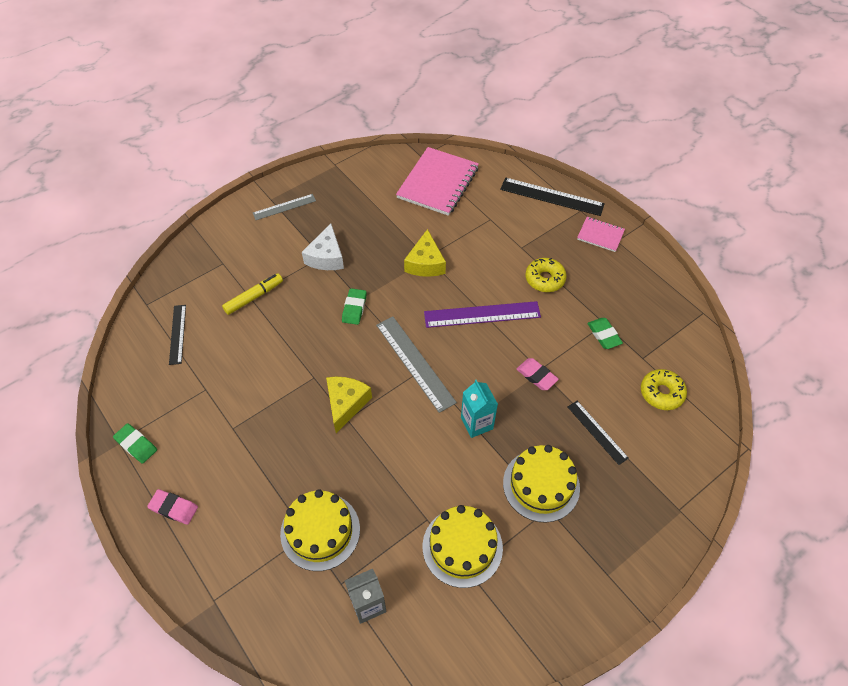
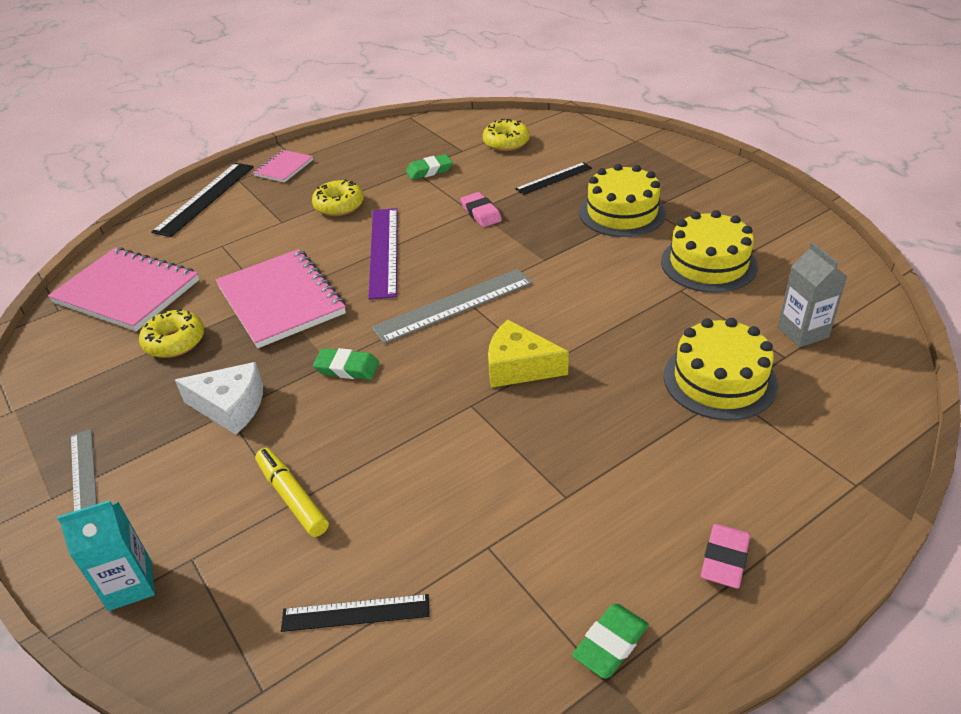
camera: 85 degrees left, 15 degrees down
(386, 218) = (175, 341): none -> yellow donut
(425, 263) = (281, 300): yellow cheese -> pink notebook
(477, 423) = (546, 255): turquoise carton -> turquoise carton (130, 585)
(536, 376) = (481, 213): pink eraser -> pink eraser turned 75 degrees counterclockwise

